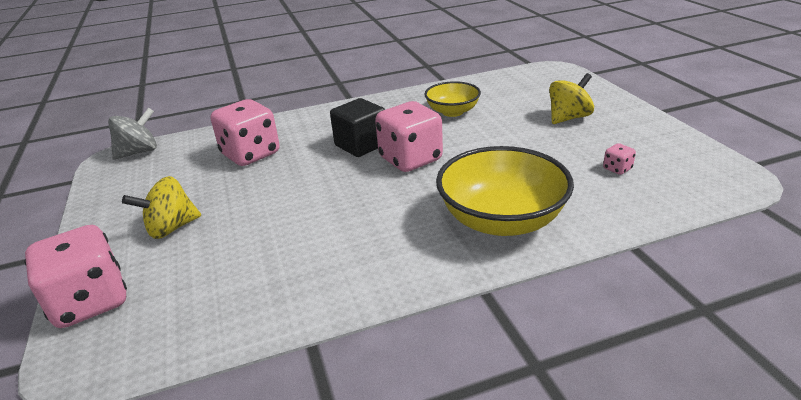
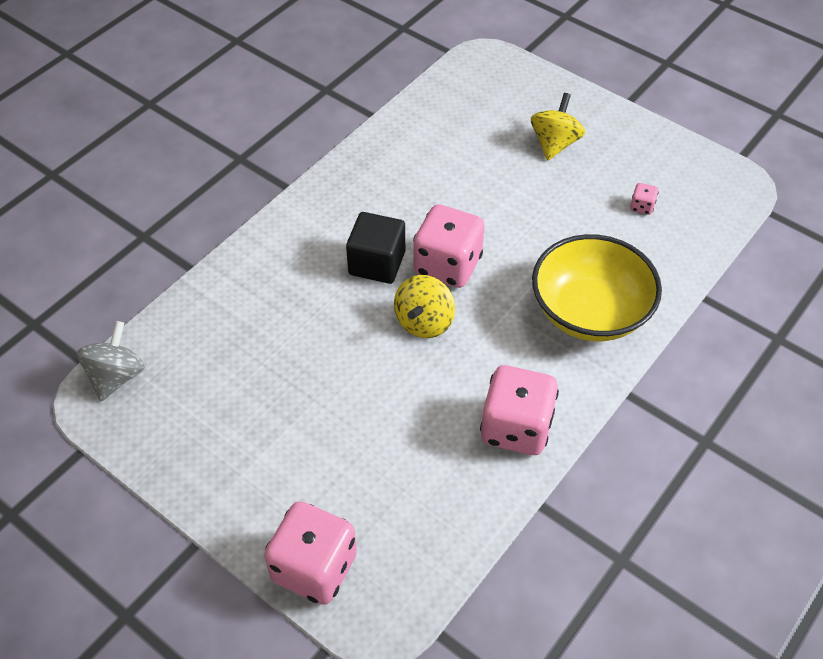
camera: 35 degrees left, 20 degrees up
(171, 228) = (293, 458): yellow spinning top -> yellow spinning top (424, 322)
(251, 154) = (265, 325): pink dice -> pink dice (516, 428)
(452, 112) = (430, 173): yellow bowl -> none

